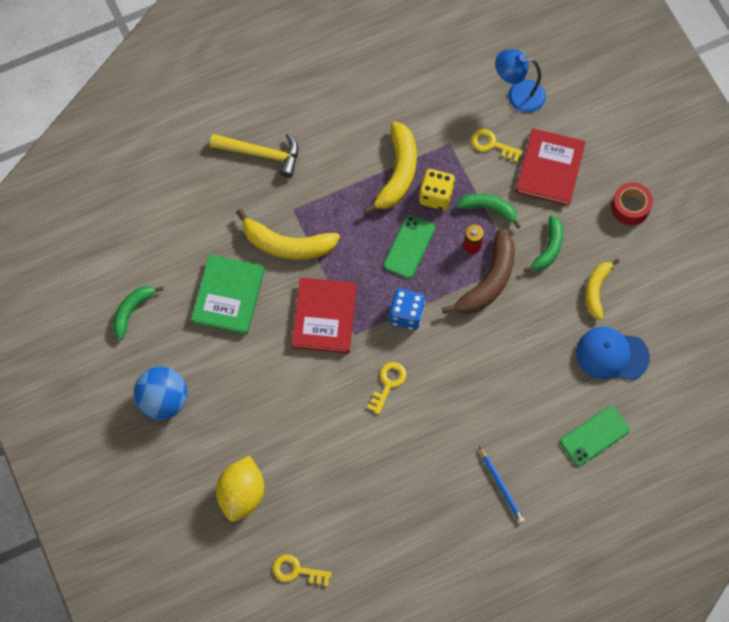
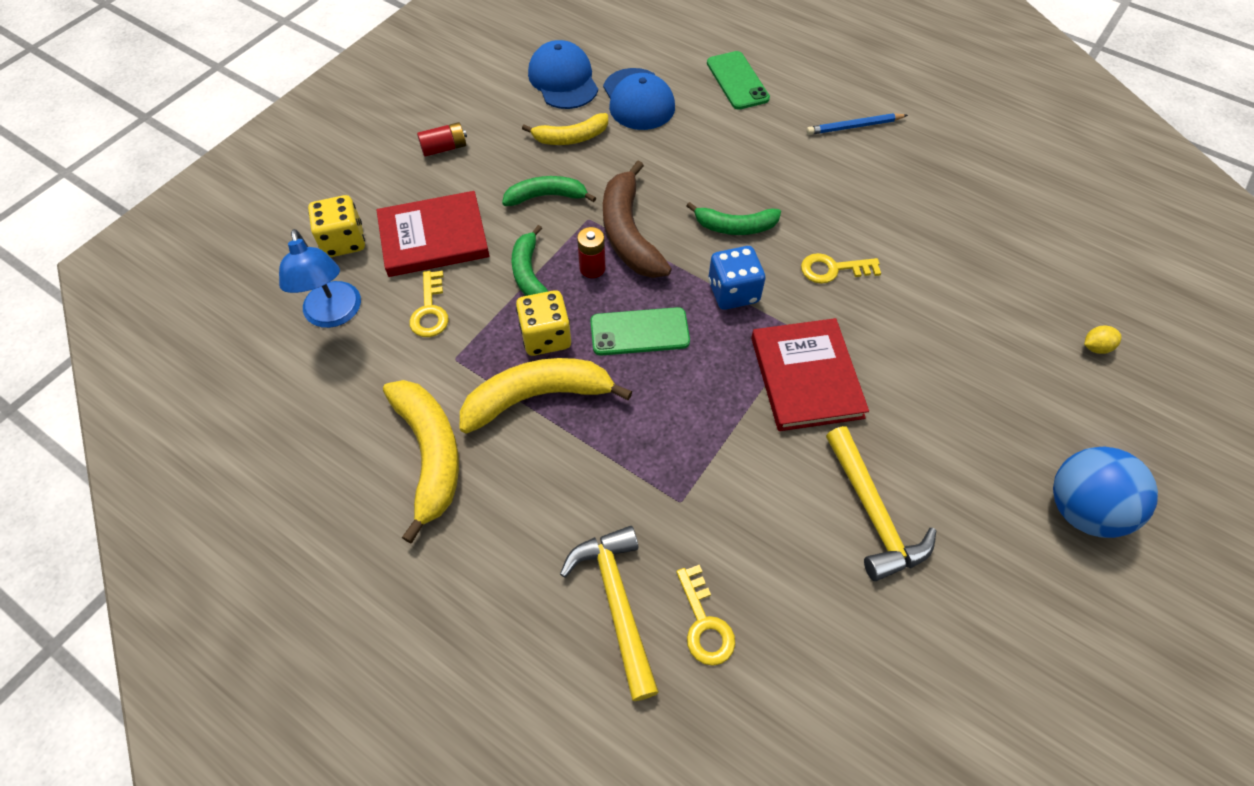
camera: 120 degrees left, 10 degrees down
(132, 311) = (1006, 641): green banana -> green banana (735, 226)
(228, 296) = (872, 513): green book -> yellow hammer
(242, 494) = (1095, 347): yellow lemon -> yellow lemon, size x0.41
(287, 244) = (739, 480): yellow banana -> yellow banana (430, 455)
(297, 571) = (1112, 250): yellow key -> yellow key (704, 623)
(324, 317) = (806, 377): red book -> red book turned 75 degrees counterclockwise
(488, 281) = (629, 233): brown banana -> brown banana turned 105 degrees counterclockwise
(501, 486) = (854, 126): blue pencil -> blue pencil turned 135 degrees counterclockwise
(575, 119) = (343, 241): none -> yellow dice
(594, 436) = (737, 81): green phone -> green phone turned 45 degrees clockwise
(630, 207) = (444, 148): red tape -> red battery
(662, 315) = (563, 80): none -> blue cap

